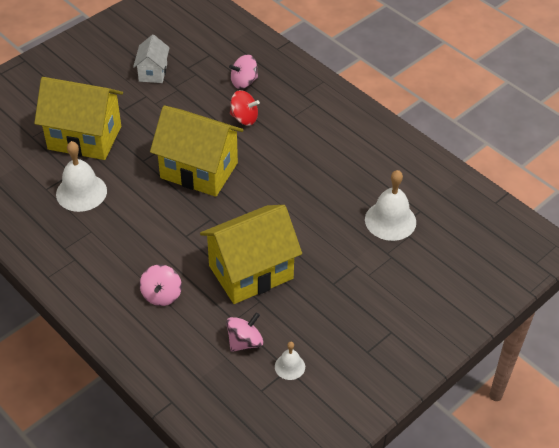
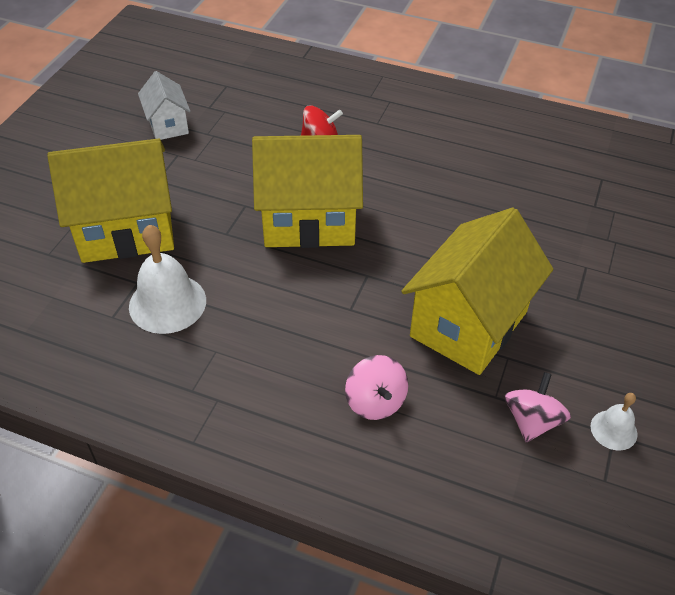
camera: 25 degrees left, 0 degrees up
(244, 82) = (290, 103): pink spinning top -> none
(390, 220) = (580, 201): white bell -> none

